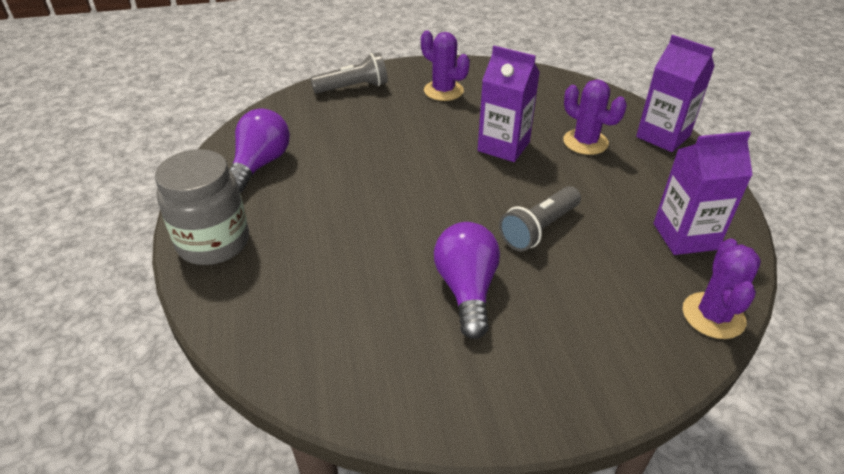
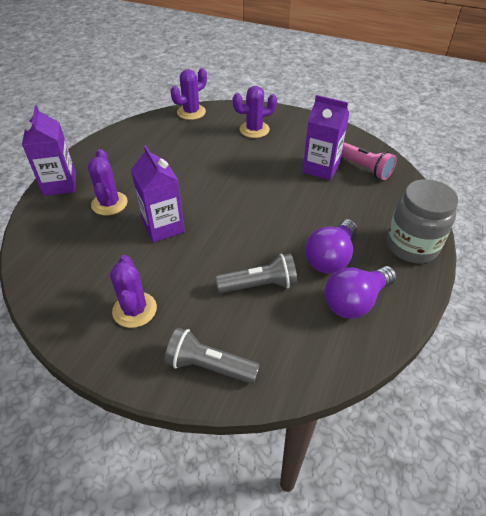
camera: 145 degrees left, 5 degrees up
(331, 342) = (363, 168): none -> pink flashlight
(467, 290) = (281, 160): purple light bulb -> purple light bulb (330, 257)
(539, 229) = (213, 169): grey flashlight -> grey flashlight (259, 285)
(571, 333) = (254, 130): none -> purple cactus
(685, 236) = (151, 137): purple carton -> purple carton (321, 168)

